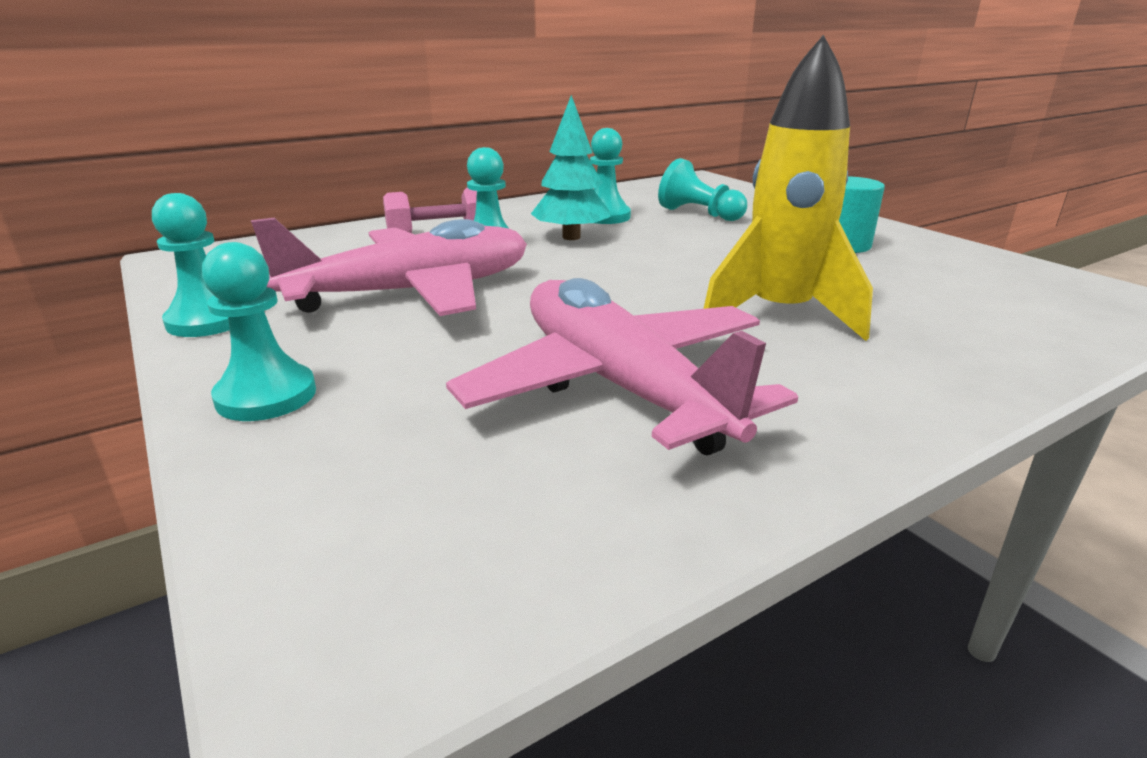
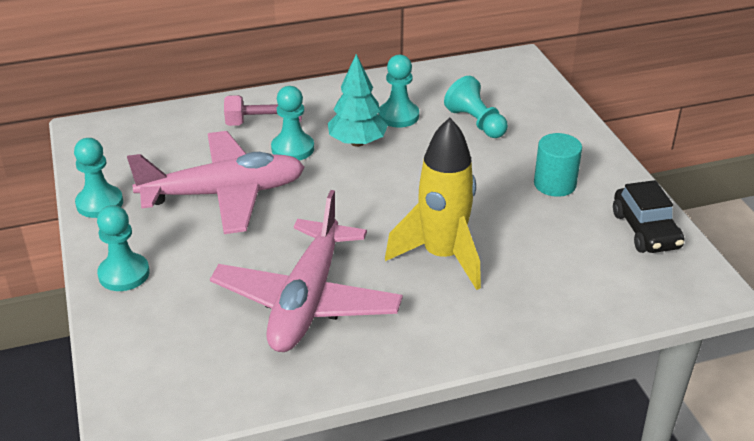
camera: 15 degrees right, 10 degrees up
(620, 386) = (307, 300): pink plane -> pink plane turned 150 degrees counterclockwise
(996, 267) = (645, 231): none -> black car

